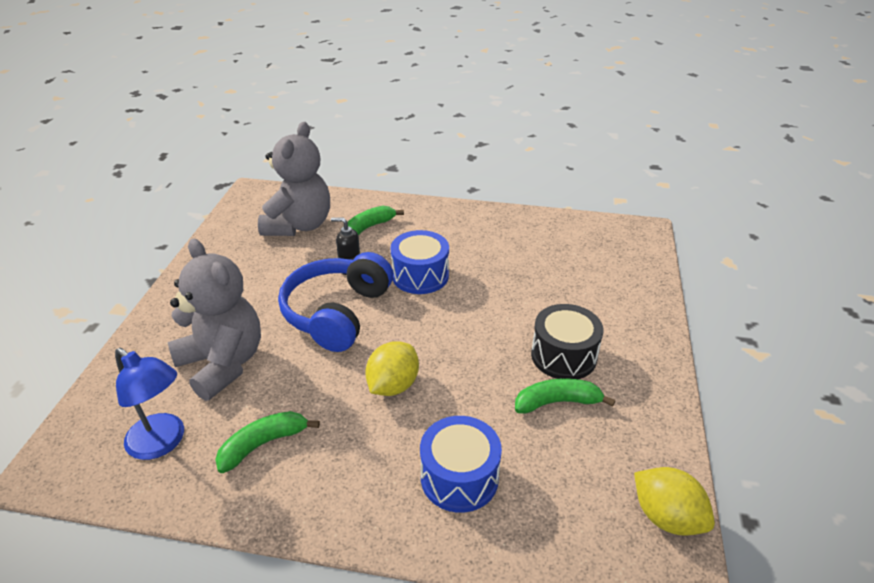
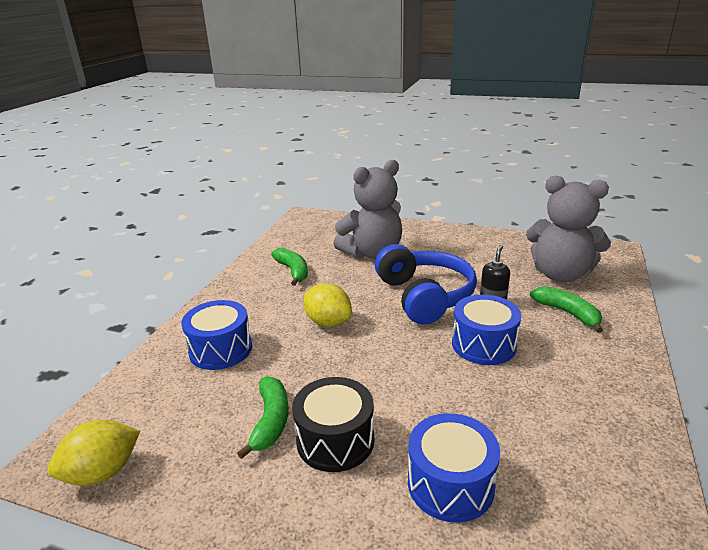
camera: 100 degrees right, 10 degrees down
(163, 443) = (309, 241): blue lamp -> none
(337, 313) = (424, 296): blue headphones -> blue headphones turned 45 degrees clockwise
(580, 294) = (450, 484): none -> blue drum

